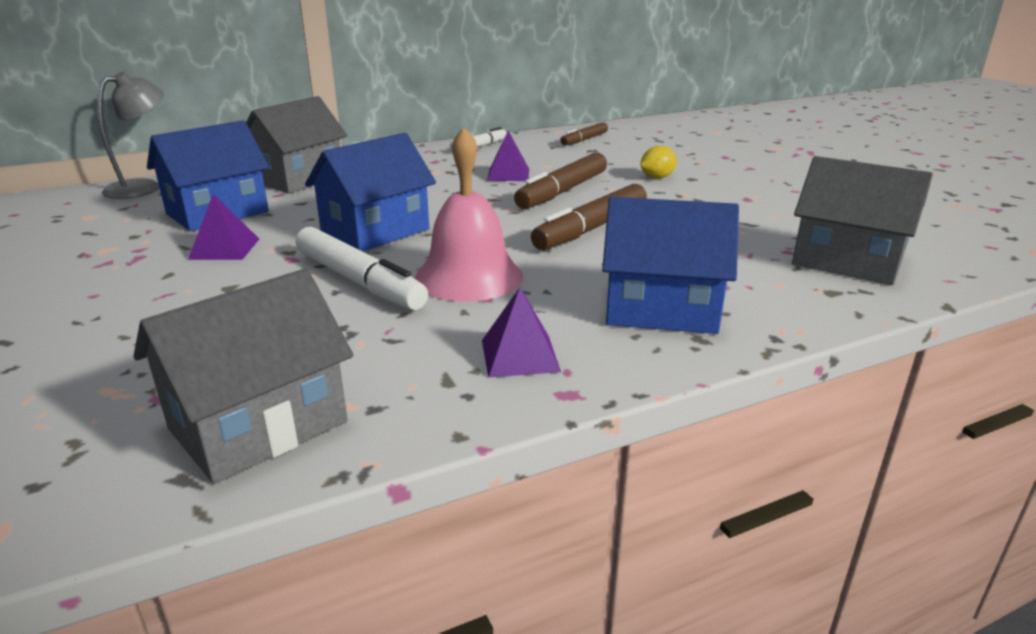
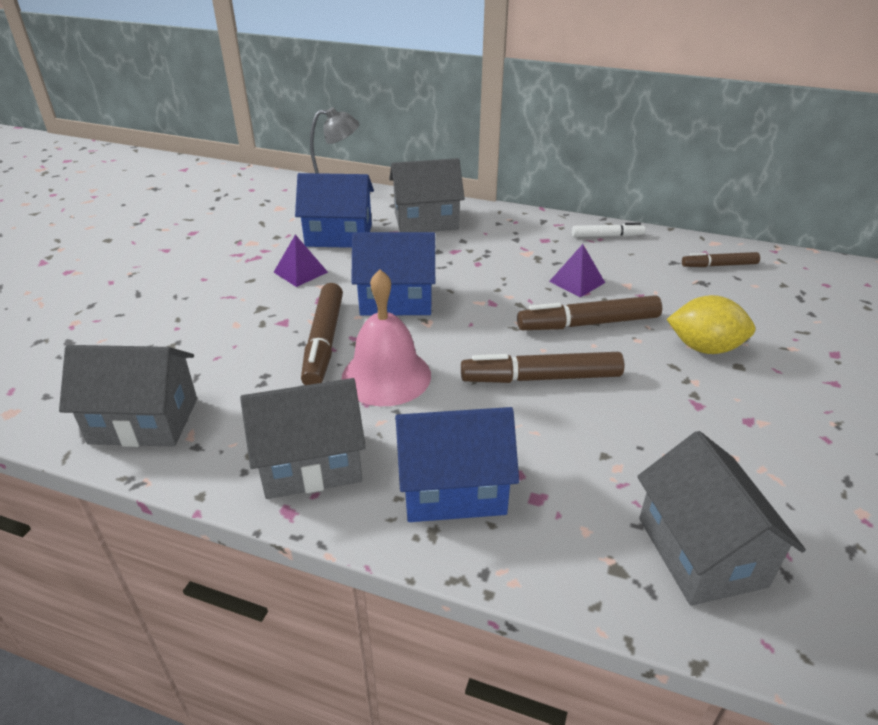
camera: 45 degrees right, 10 degrees up
(359, 281) = (324, 342): white marker -> brown marker
(520, 355) = (311, 463): purple pyramid -> grey house
(657, 177) = (704, 348): yellow lemon -> yellow lemon, size x1.63
(661, 309) = (453, 488): blue house -> blue house turned 60 degrees counterclockwise

